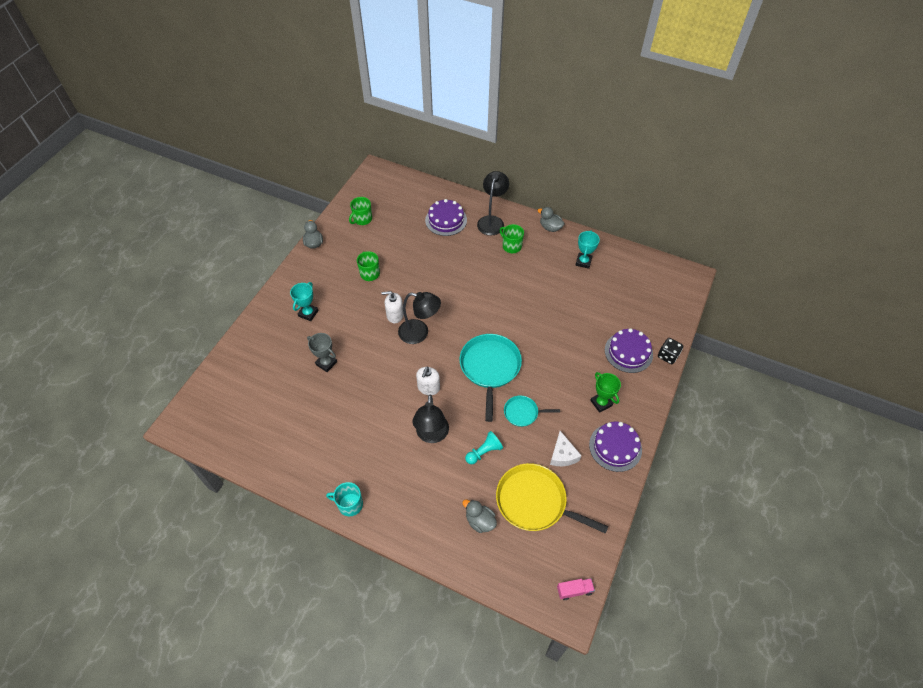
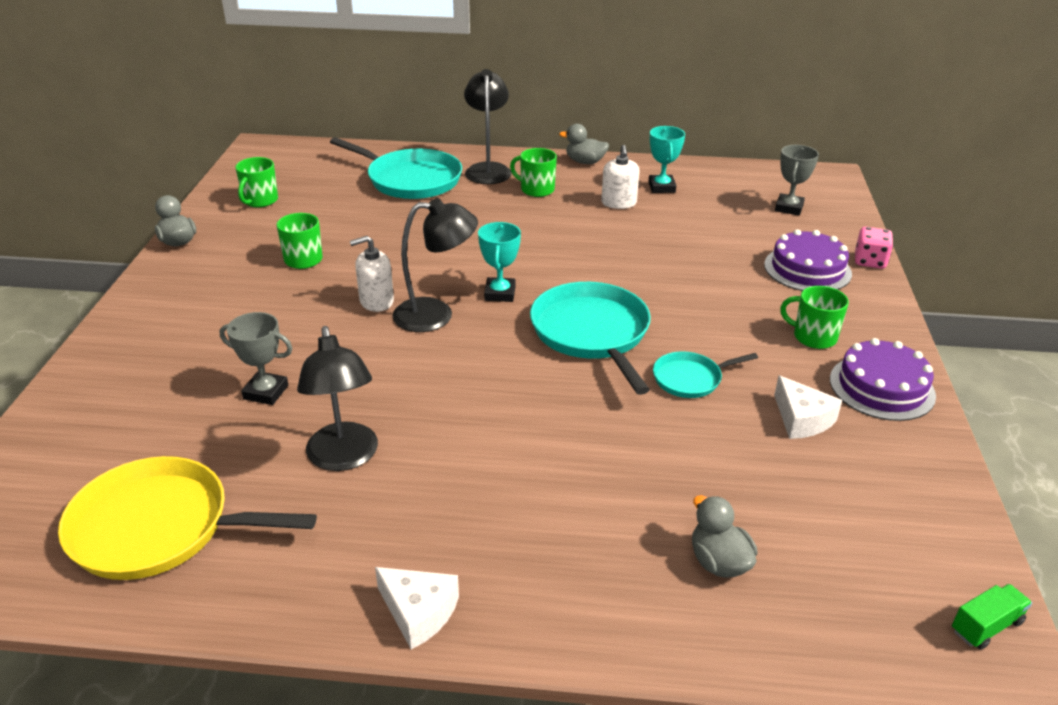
camera: 20 degrees left, 20 degrees down
(308, 313) = (200, 331): turquoise trophy -> turquoise trophy (500, 293)
(349, 504) = (418, 612): turquoise mug -> white cheese
(428, 387) = (493, 383): white soap dispenser -> white soap dispenser (618, 203)
(432, 435) = (538, 450): black lamp -> black lamp (344, 458)
(446, 220) = (410, 179): purple cake -> turquoise pan
(480, 521) = (719, 562): grey duck -> grey duck turned 45 degrees clockwise
(484, 452) = (656, 450): turquoise pawn -> none
(535, 502) = (803, 501): yellow pan -> yellow pan (159, 527)
(574, 590) = (986, 626): pink truck -> green truck
(601, 403) = (813, 337): green trophy -> green mug
(648, 299) = (789, 208): none -> grey trophy
(668, 356) = (869, 261): black dice -> pink dice

